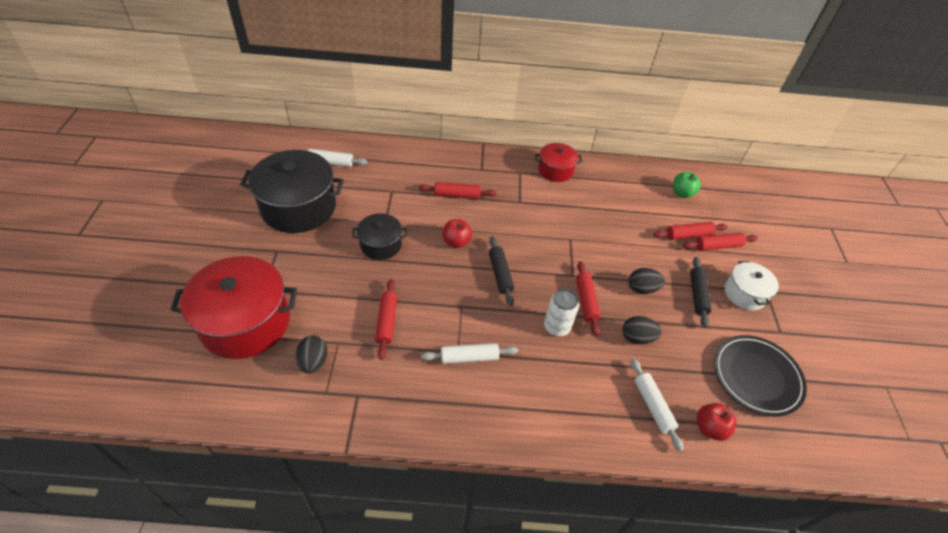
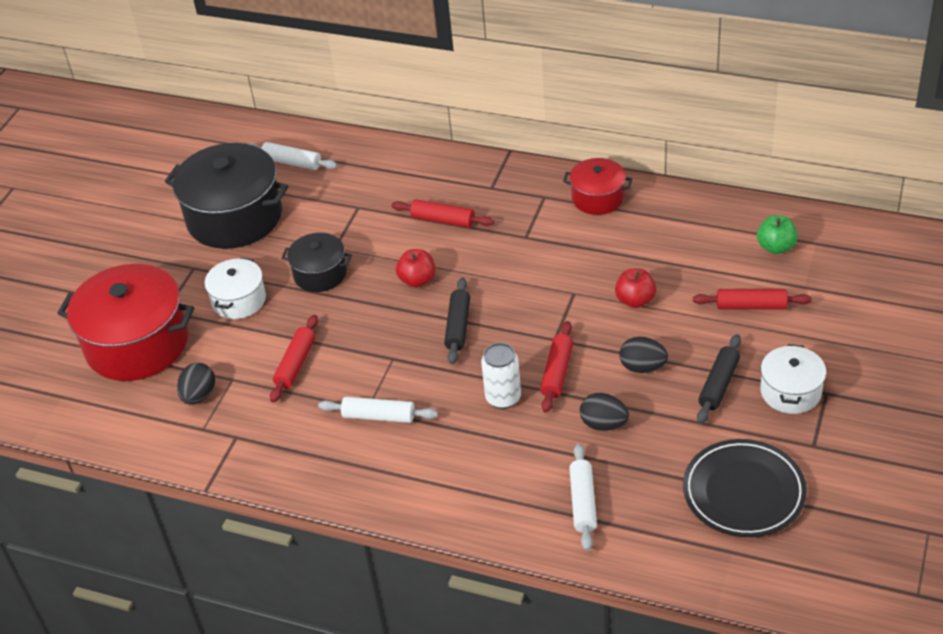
camera: 25 degrees right, 5 degrees down
(322, 273) = (239, 300): none -> white pot
(710, 428) = (644, 536): red apple -> red apple (635, 300)
(717, 246) = (788, 325): red rolling pin -> none

